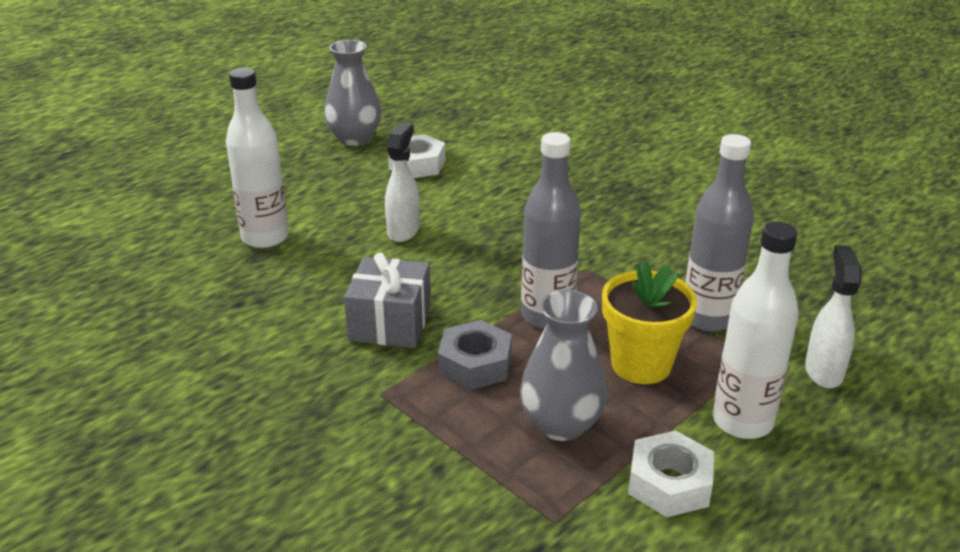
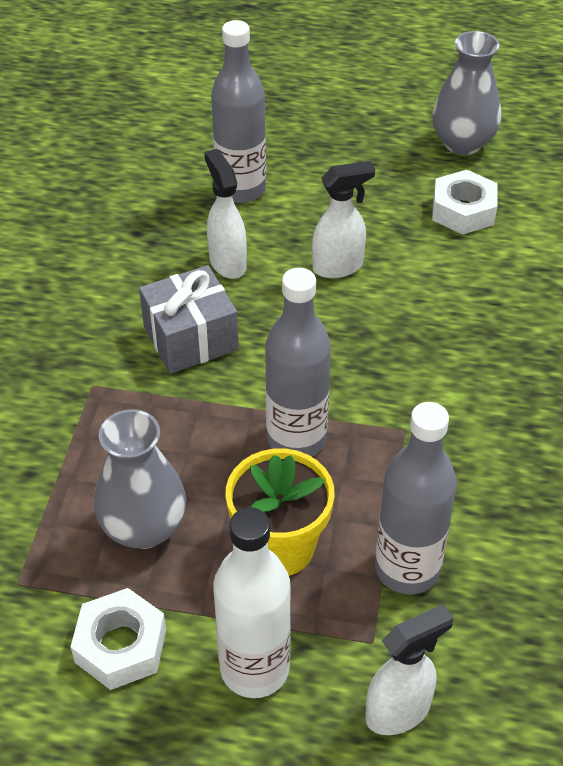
camera: 55 degrees right, 15 degrees up
(265, 237) = (241, 189): white bottle -> grey bottle
(333, 274) = (227, 262): none -> white spray bottle
(475, 364) = (180, 425): grey nut -> none

